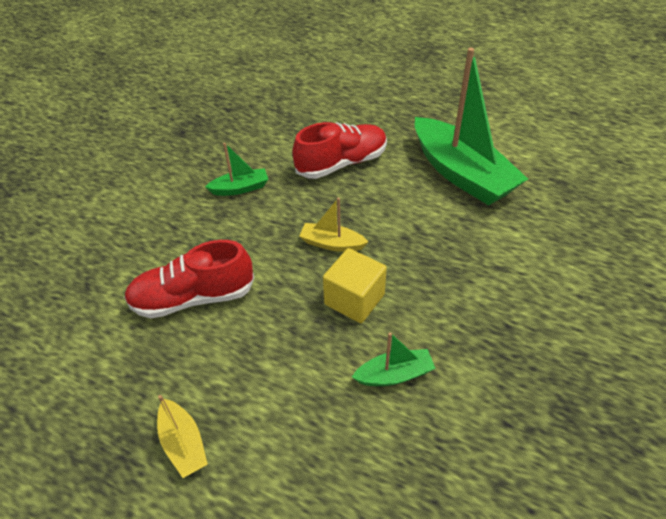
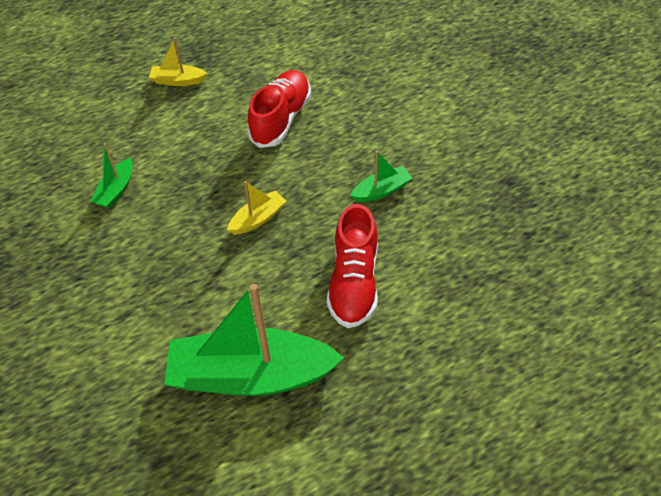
camera: 125 degrees right, 5 degrees up
(240, 188) = (381, 191): green boat -> green boat turned 135 degrees counterclockwise
(354, 299) = (192, 203): yellow cube -> none

